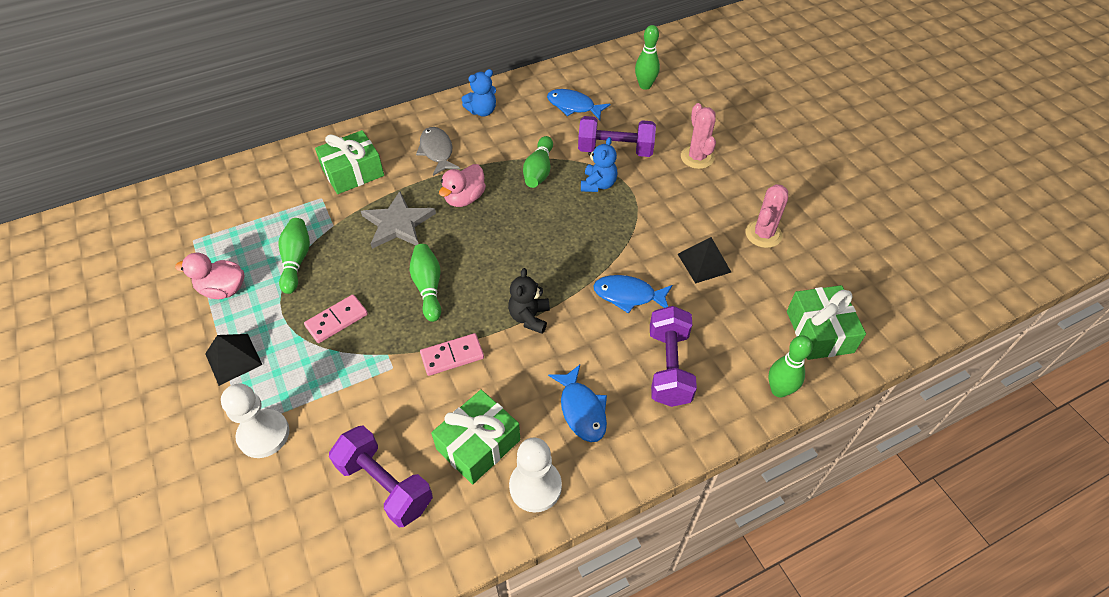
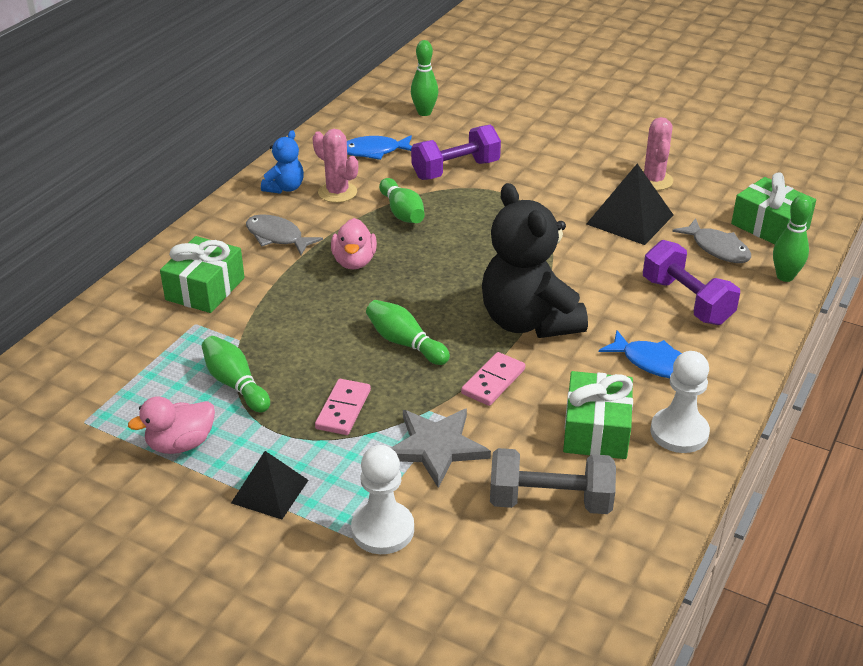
camera: 35 degrees left, 15 degrees down
(385, 485) = (550, 501): purple dumbbell -> grey dumbbell
(398, 223) = (309, 309): grey star -> grey star (436, 447)
(529, 317) = (529, 322): black teddy bear -> black teddy bear, size x2.09
(598, 184) = (471, 201): blue teddy bear -> none
(628, 295) = (595, 268): blue fish -> none
(697, 157) = (535, 148): pink cactus -> pink cactus (337, 192)
(704, 263) = (630, 219): black pyramid -> black pyramid, size x1.50
(748, 330) = (717, 248): none -> grey fish

